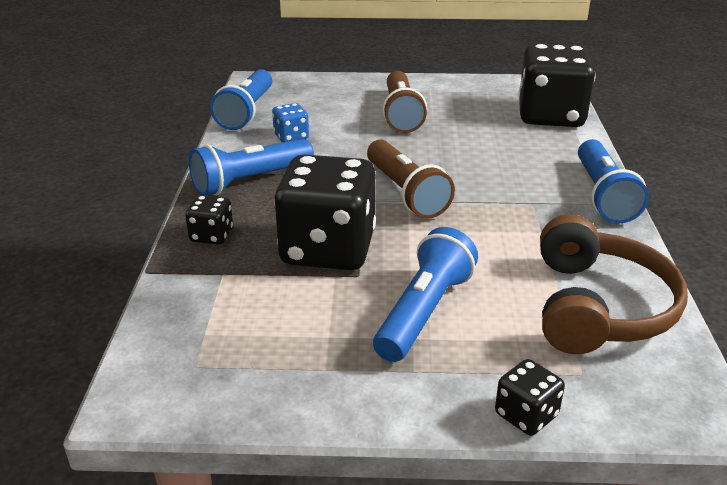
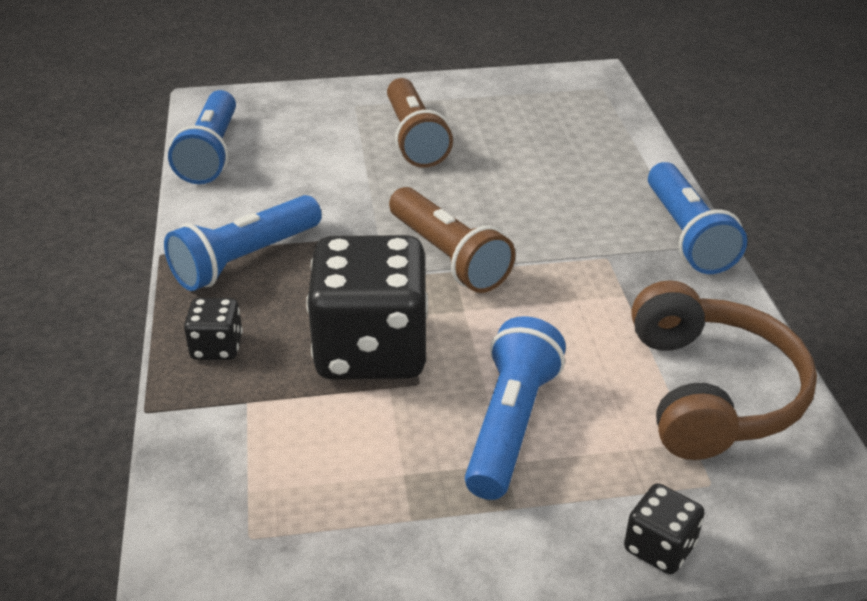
camera: 10 degrees left, 5 degrees up
(291, 137) = (281, 187): blue dice -> none
(550, 116) = (601, 125): black dice -> none

